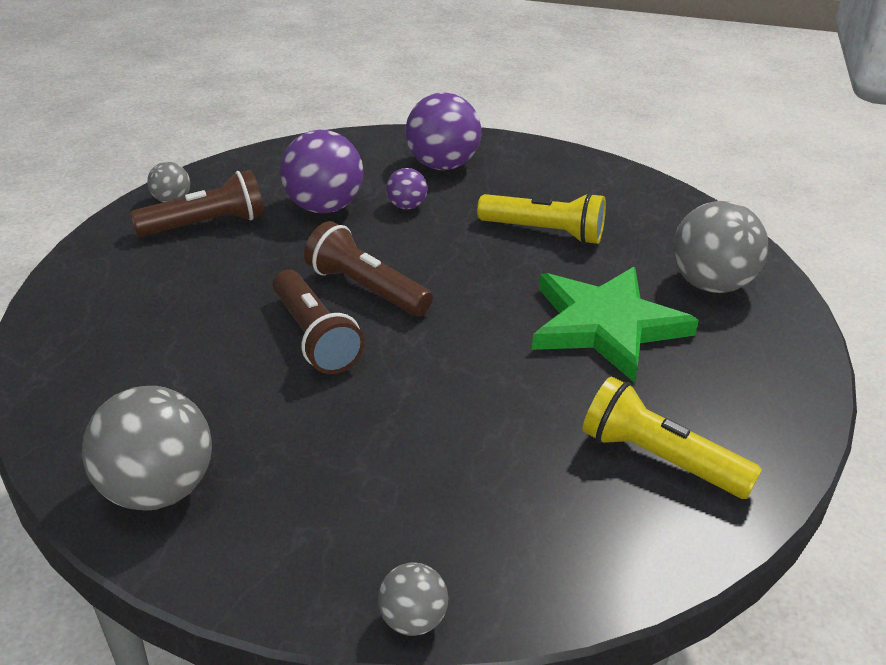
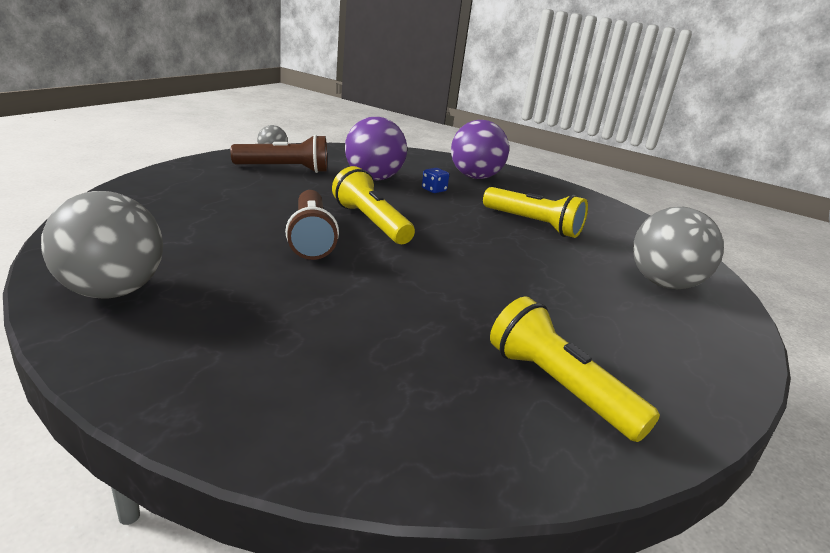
camera: 15 degrees right, 10 degrees down
(366, 289) = (371, 222): brown flashlight -> yellow flashlight
(406, 206) = (434, 190): purple ball -> blue dice
(412, 619) = (236, 442): grey ball -> none
(606, 325) = (555, 286): green star -> none

